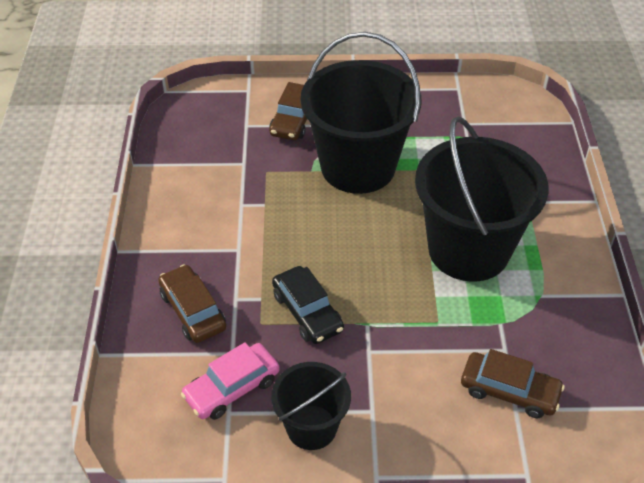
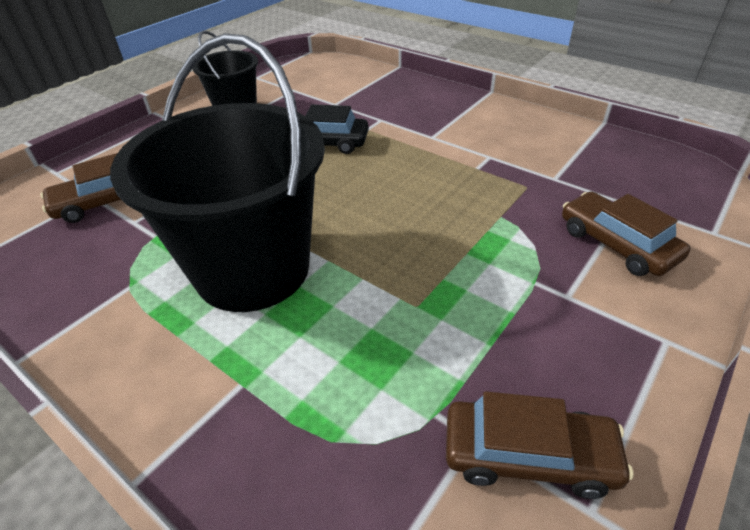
camera: 130 degrees right, 5 degrees down
(193, 311) = (392, 101): brown car -> brown car (528, 455)
(232, 388) = (308, 95): pink car -> none
(358, 167) = (475, 254): black bucket -> none

